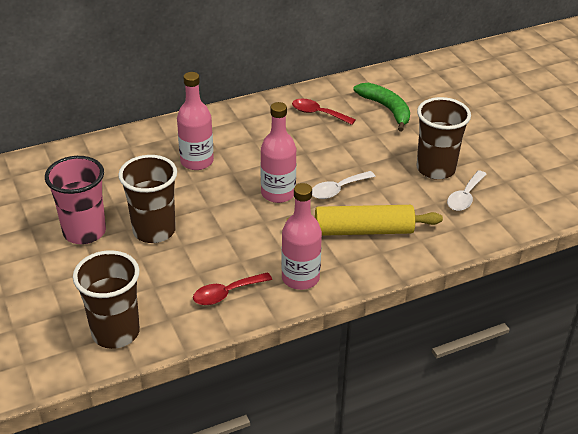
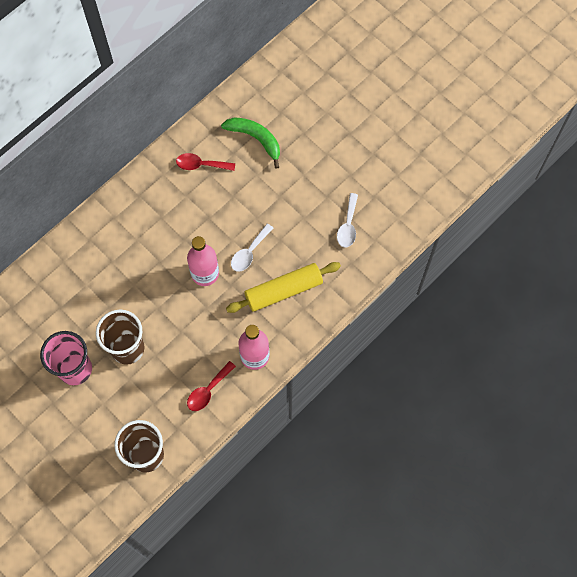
camera: 20 degrees left, 30 degrees up
(197, 161) = (126, 260): pink bottle -> none
(435, 169) = (317, 201): brown cup -> none

